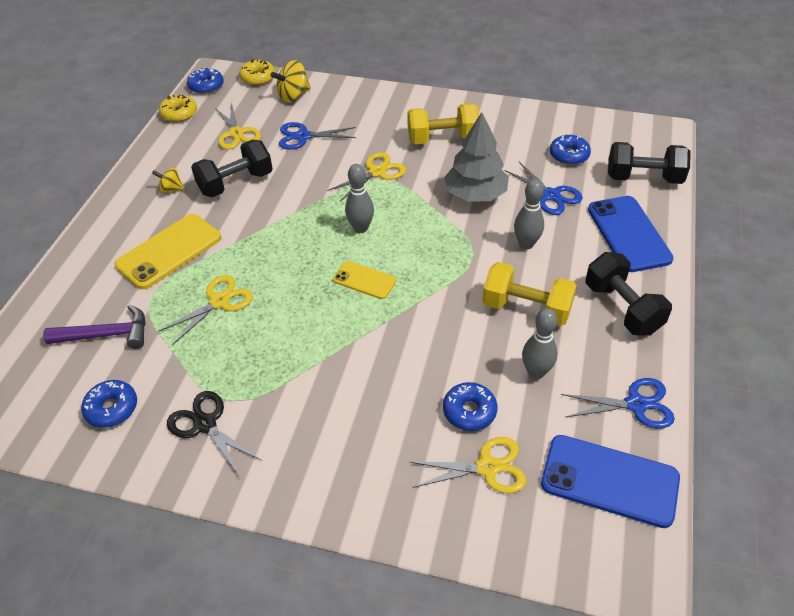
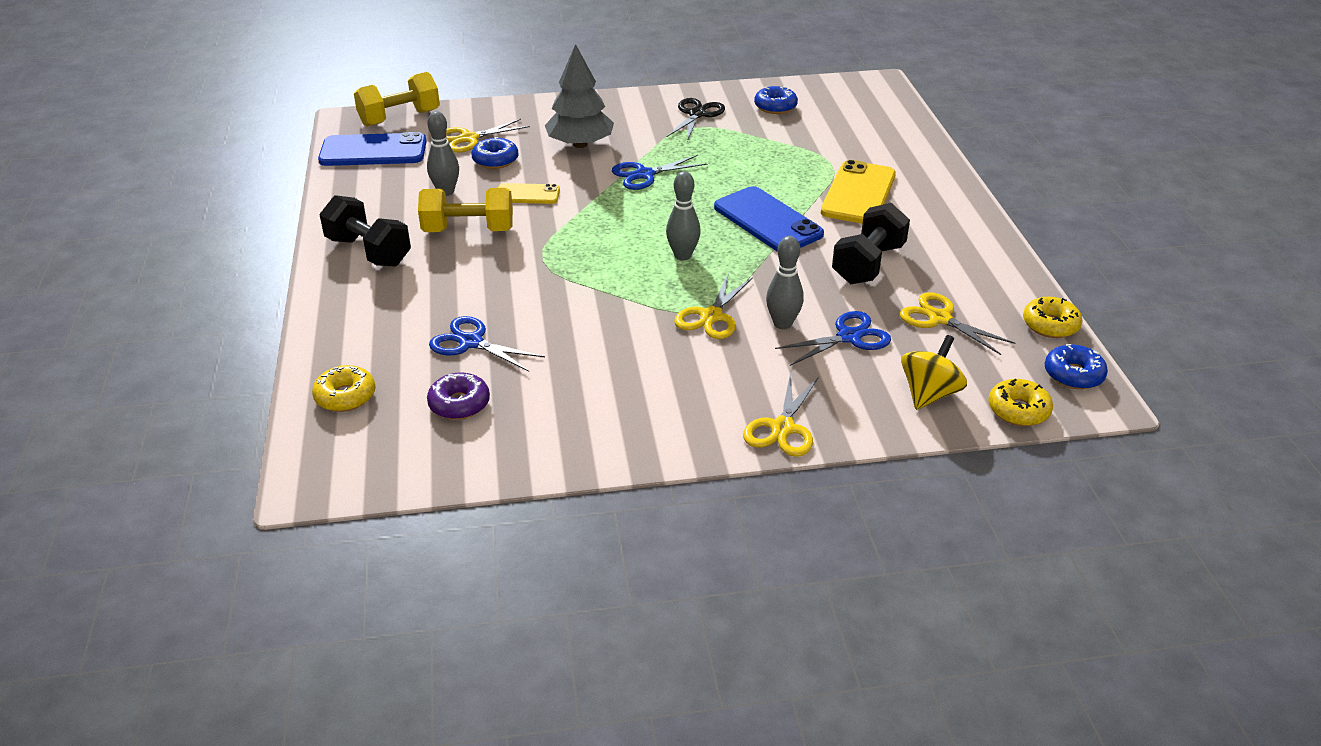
camera: 155 degrees right, 10 degrees down
(107, 335) = (834, 136): purple hammer -> none
(171, 189) = (932, 241): yellow spinning top -> none
(205, 424) = (697, 114): black scissors -> black scissors turned 90 degrees counterclockwise
(219, 302) = (765, 173): yellow scissors -> yellow scissors (782, 428)
(364, 280) = (643, 215): yellow phone -> yellow phone (527, 194)
(442, 139) = (654, 382): yellow dumbbell -> yellow dumbbell (400, 118)
(475, 194) = (569, 321): grey tree -> grey tree (580, 144)
(526, 244) = (486, 283): grey bowling pin -> grey bowling pin (782, 324)
(569, 155) = (459, 404): blue donut -> purple donut
(628, 234) = (365, 321): blue phone -> blue phone (768, 221)
(636, 404) = (353, 192): blue scissors -> blue scissors (644, 174)
(643, 178) = (345, 396): black dumbbell -> yellow donut

